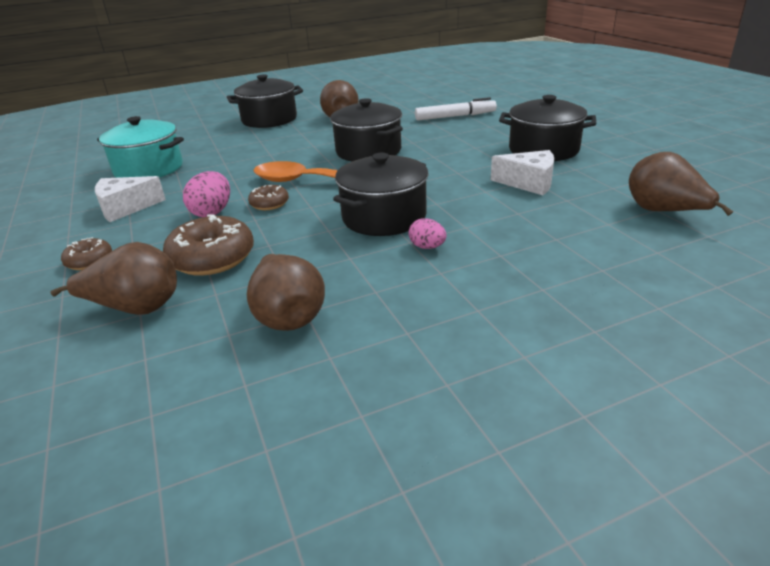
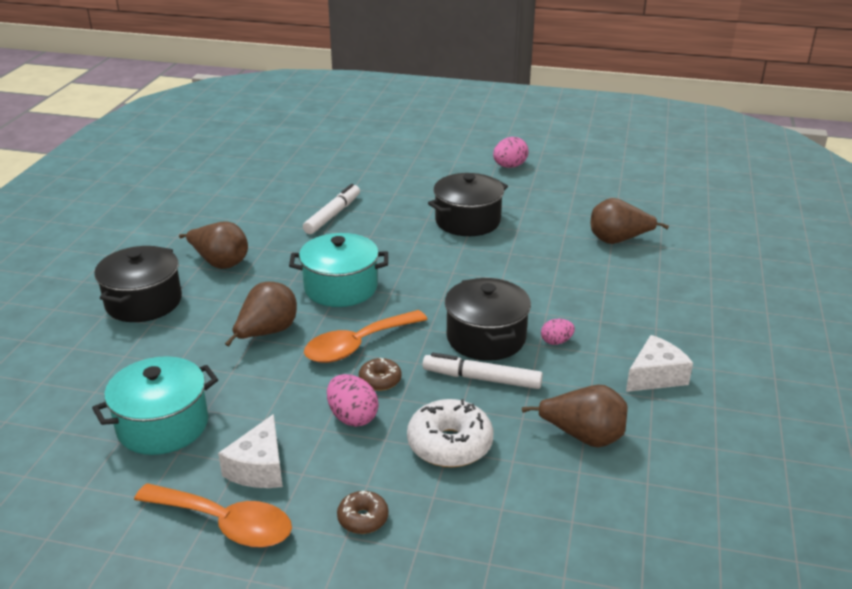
camera: 55 degrees left, 0 degrees up
(58, 221) = (225, 524): none -> orange spoon
(136, 308) = (490, 508): brown pear -> brown pear (267, 333)
(212, 258) = (449, 444): brown donut -> white donut
(321, 237) = (482, 379): none -> white marker
(368, 151) = (341, 288): black pot -> turquoise pot
(529, 183) = (514, 257): white cheese -> white cheese (655, 376)
(667, 131) = (509, 166): none -> pink egg

